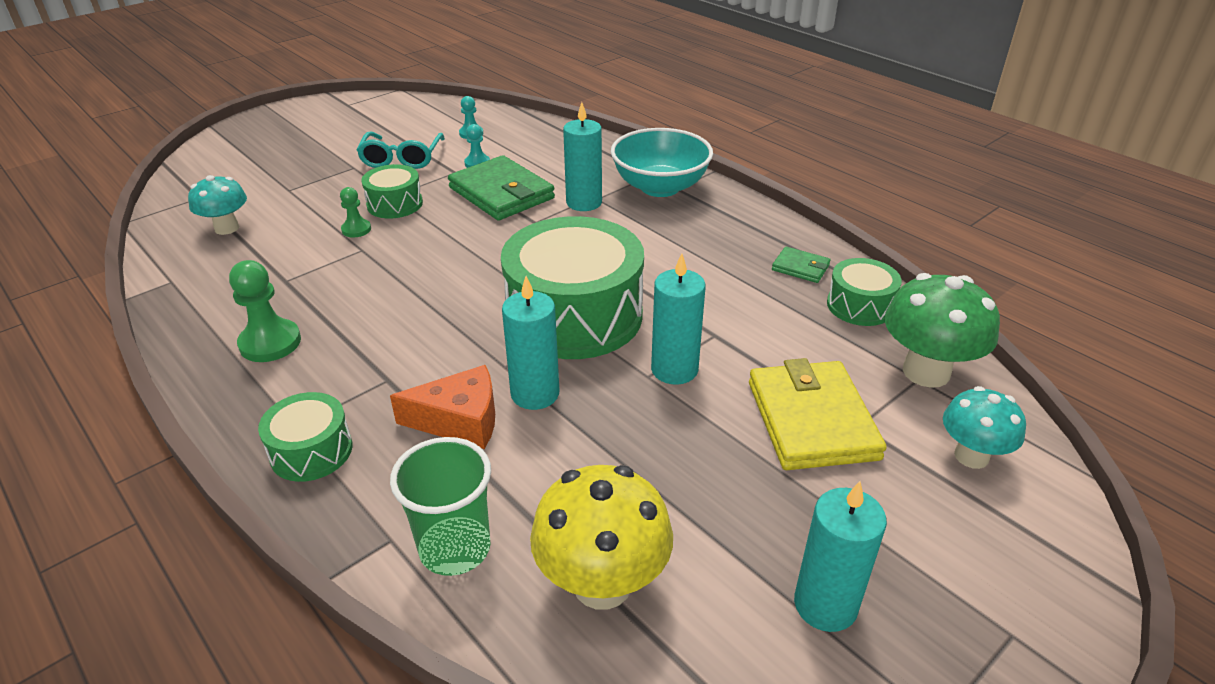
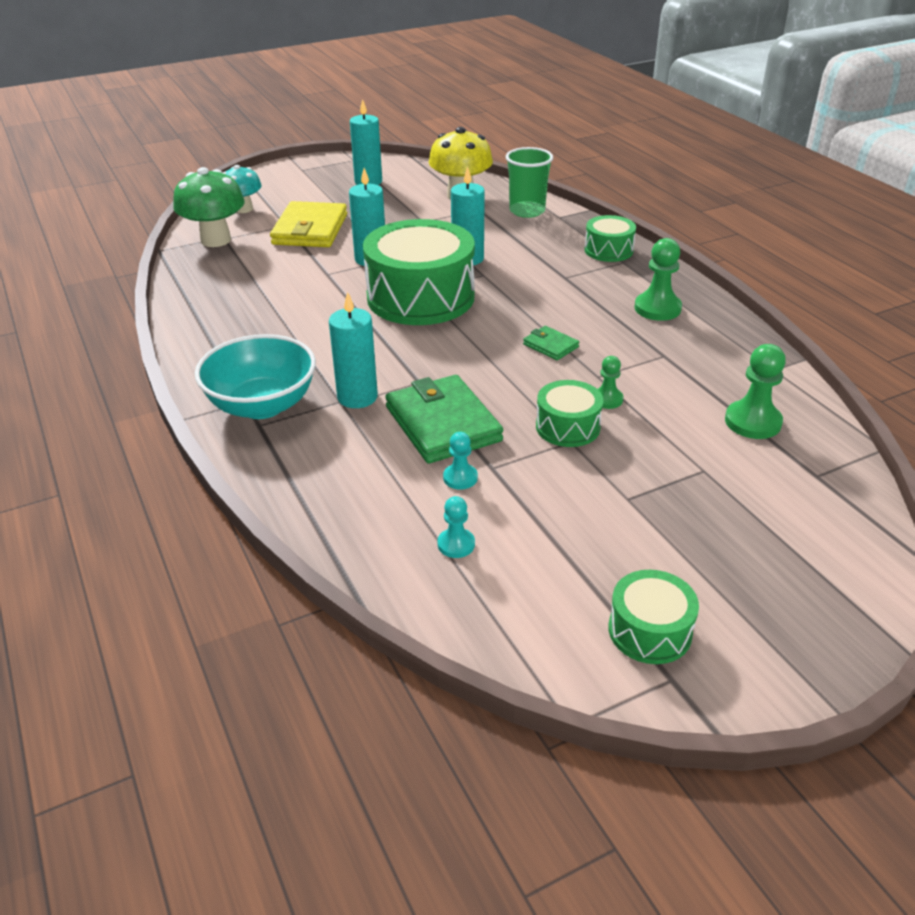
camera: 165 degrees left, 0 degrees up
(227, 228) = (752, 422): turquoise mushroom -> green pawn
(401, 159) = (562, 504): turquoise glasses -> none
(460, 421) = (518, 252): orange cheese -> none
(800, 267) = (216, 307): green wallet -> green wallet (550, 346)
(860, 305) = (206, 277): green drum -> green drum (649, 631)

